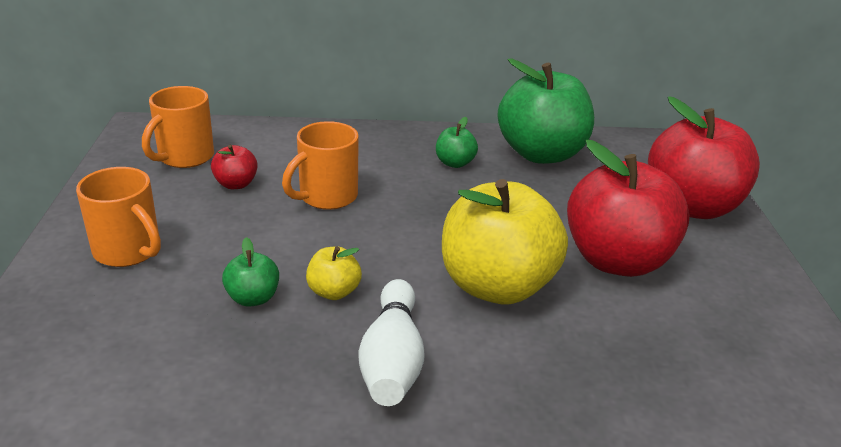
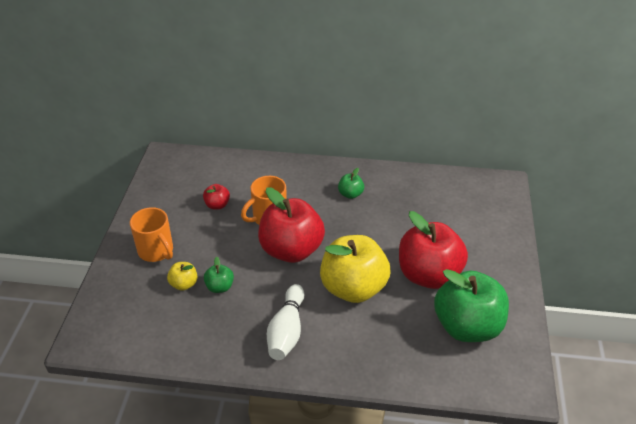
camera: 10 degrees right, 10 degrees up
(184, 157) = (189, 182): orange mug -> none
(334, 292) = (263, 286): yellow apple -> yellow apple (184, 284)
(541, 154) = (407, 189): green apple -> green apple (467, 326)
(691, 206) = (489, 237): red apple -> red apple (291, 250)

